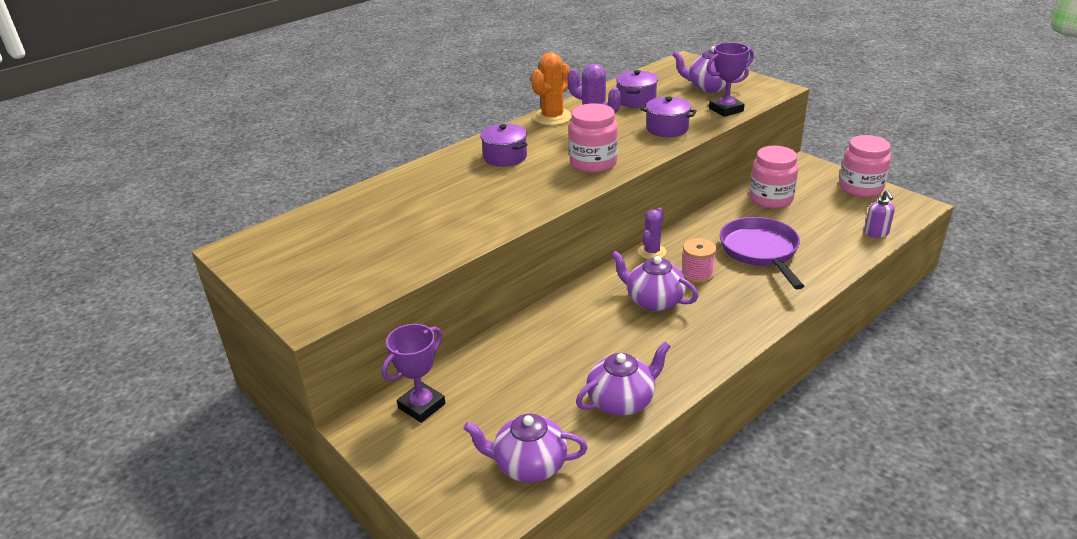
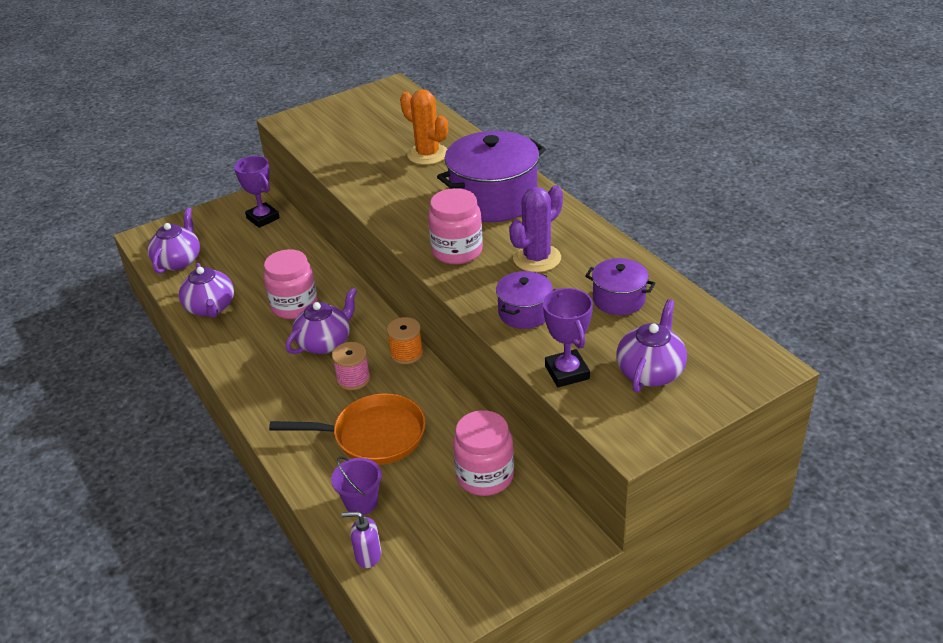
camera: 100 degrees right, 5 degrees up
(505, 157) = (493, 199): purple pot -> purple pot, size x1.92
(552, 117) = (583, 233): orange cactus -> orange cactus (427, 154)
(652, 252) = (406, 353): purple cactus -> orange spool
(760, 251) = (373, 436): purple pan -> orange pan
(831, 245) = (361, 502): none -> purple bucket
(860, 188) = (486, 583): pink jar -> pink jar (294, 306)

